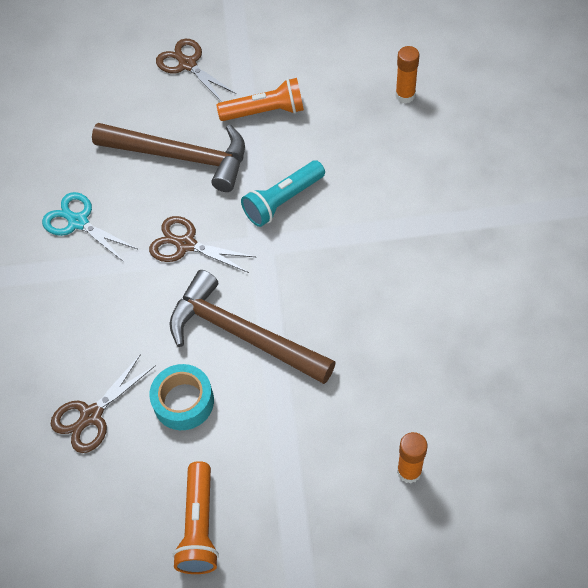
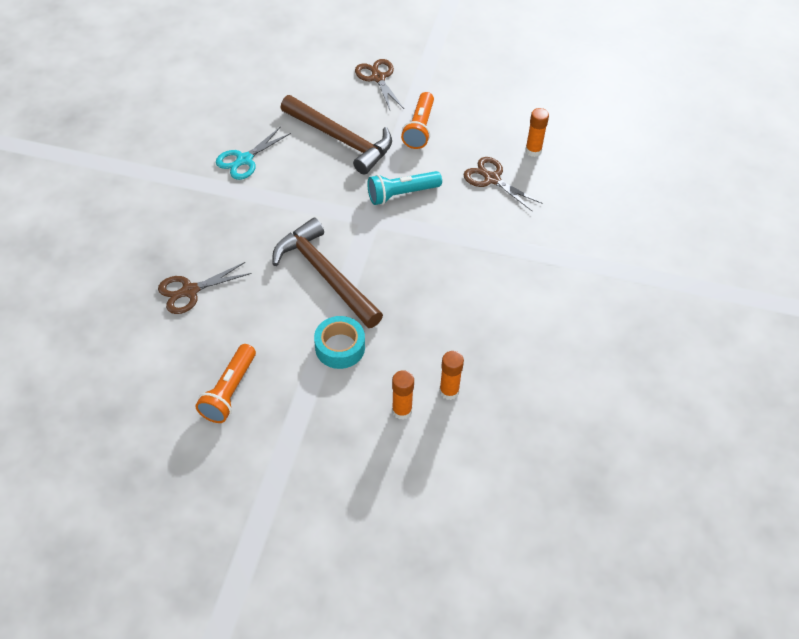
camera: 15 degrees right, 5 degrees down
(78, 222) = (244, 159): turquoise scissors -> turquoise scissors turned 105 degrees counterclockwise
(183, 402) = (260, 305): turquoise tape -> turquoise tape (340, 347)
(186, 245) = (315, 200): brown scissors -> brown scissors (492, 179)
(265, 112) = (419, 128): orange flashlight -> orange flashlight turned 90 degrees clockwise
(450, 426) = (449, 391): none -> orange glue stick

